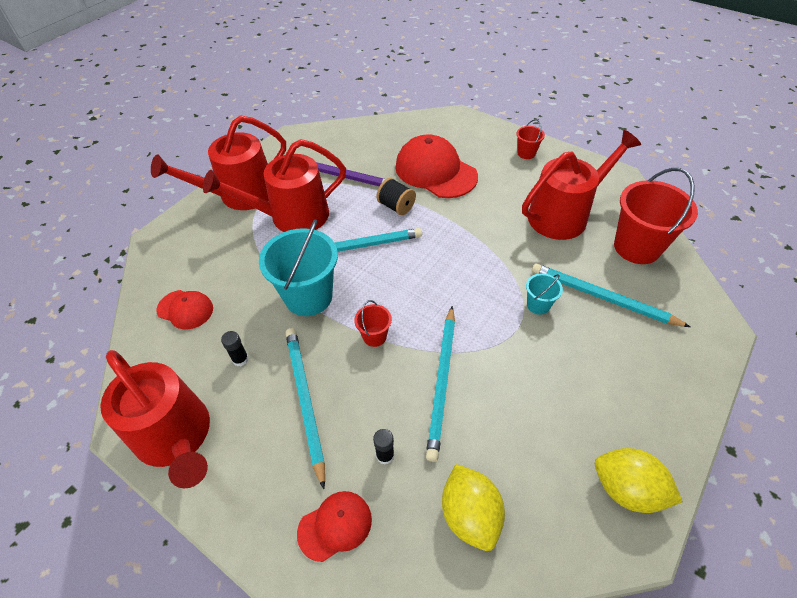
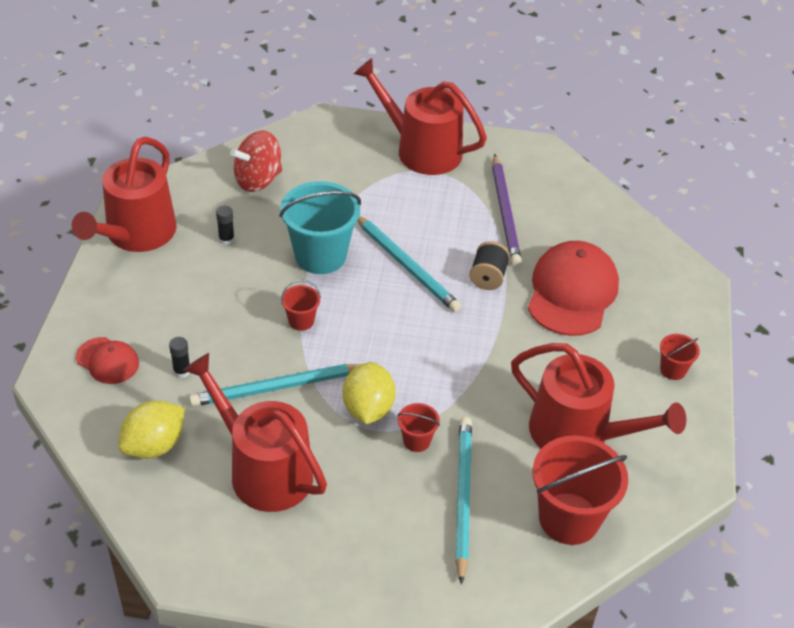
camera: 60 degrees right, 5 degrees down
(185, 309) = (258, 180): red cap -> red spinning top
(292, 216) = (417, 201): red watering can -> red watering can (264, 470)
(305, 400) = (208, 298): turquoise pencil -> none
(538, 305) = (416, 441): turquoise bucket -> red bucket
(626, 489) = (230, 557): yellow lemon -> yellow lemon (368, 409)

